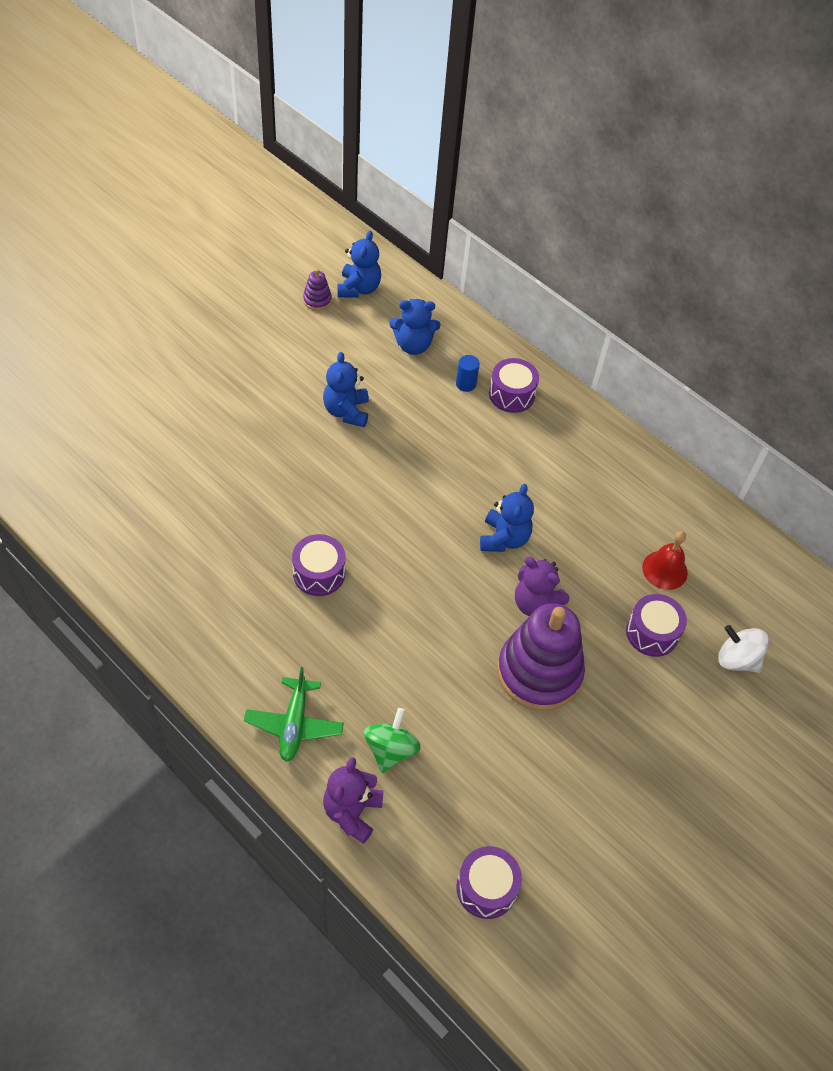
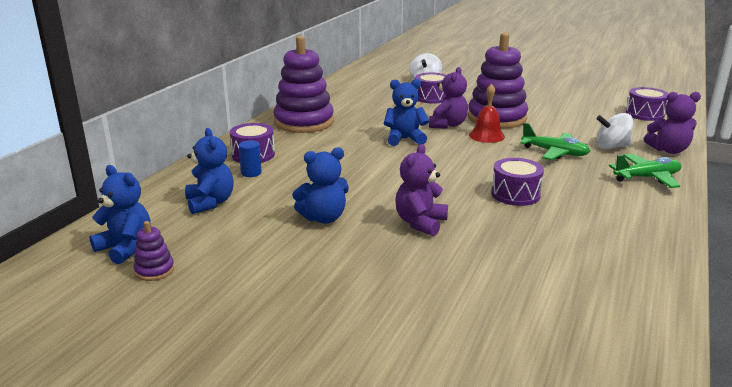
camera: 105 degrees left, 30 degrees down
(303, 474) = (420, 223): none -> purple teddy bear
(358, 288) = (126, 248): blue teddy bear -> blue teddy bear turned 45 degrees clockwise
(390, 750) = (612, 147): green spinning top -> white spinning top
(401, 672) = (555, 153): none -> green plane
(596, 460) = (304, 122): none -> purple stacking toy
(664, 570) = (381, 99): red bell -> red bell (486, 136)

